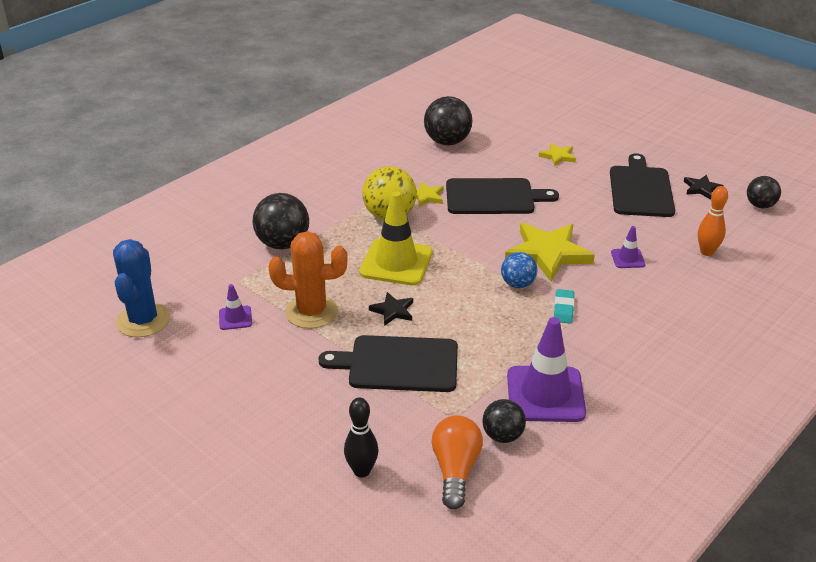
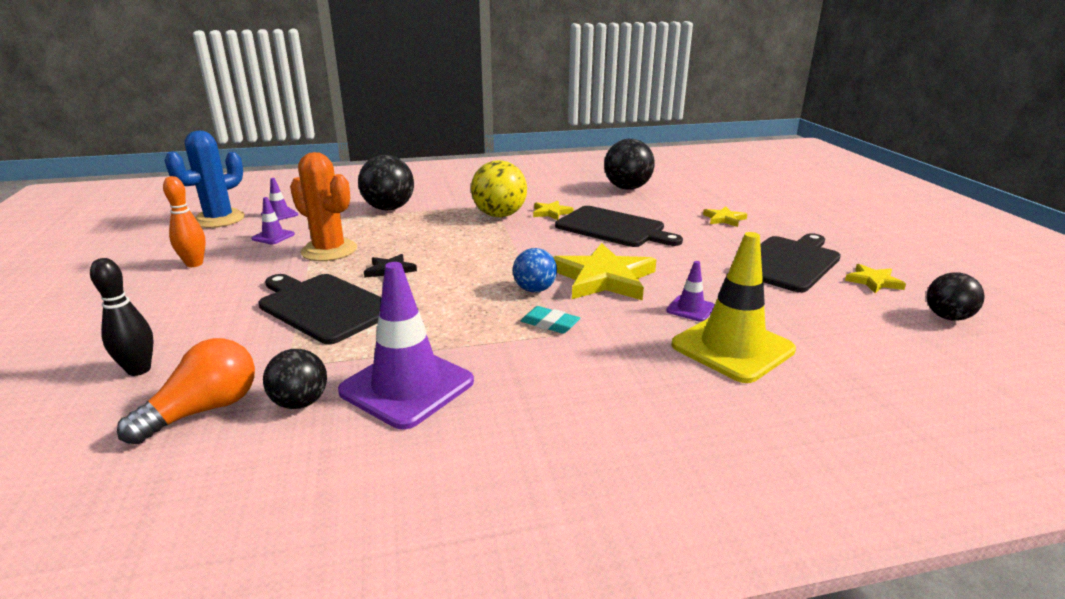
camera: 35 degrees right, 10 degrees down
(192, 291) = (279, 214): none -> purple traffic cone
(396, 263) = (451, 243): yellow traffic cone -> yellow traffic cone (732, 348)
(563, 309) = (550, 323): turquoise eraser -> turquoise eraser turned 75 degrees clockwise
(701, 188) = (873, 281): black star -> yellow star
(707, 252) = (807, 335): orange bowling pin -> orange bowling pin (194, 264)

